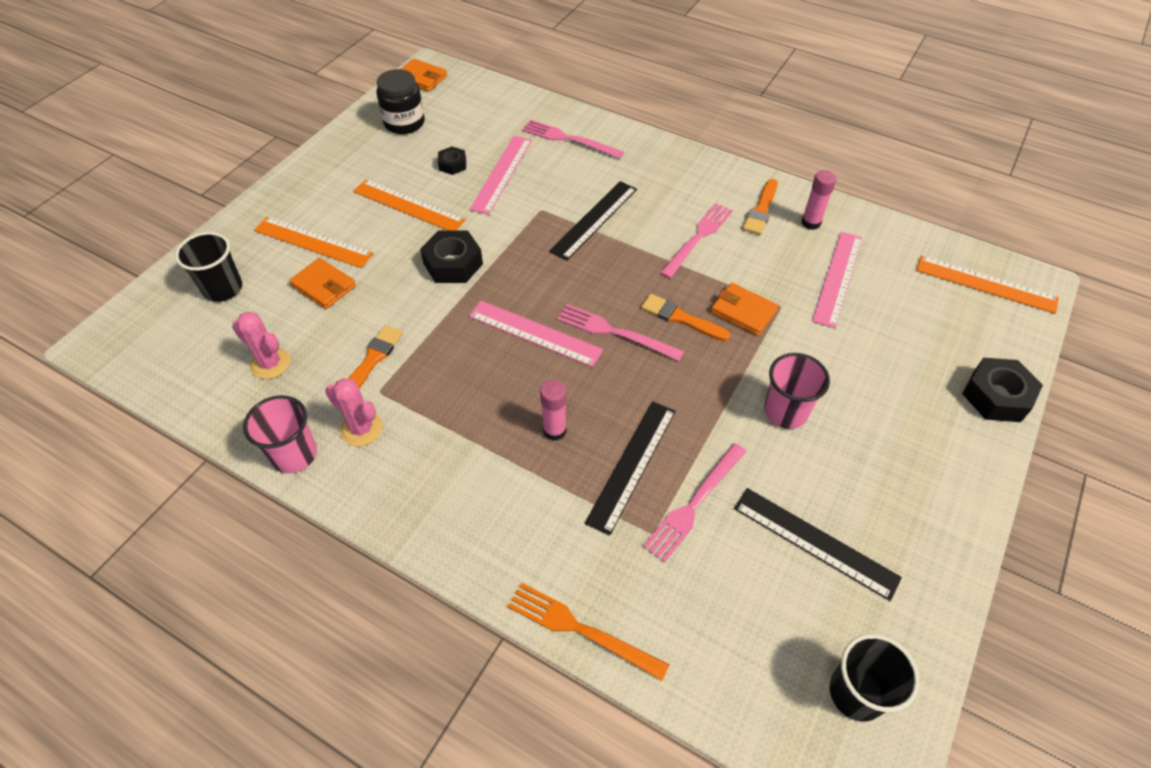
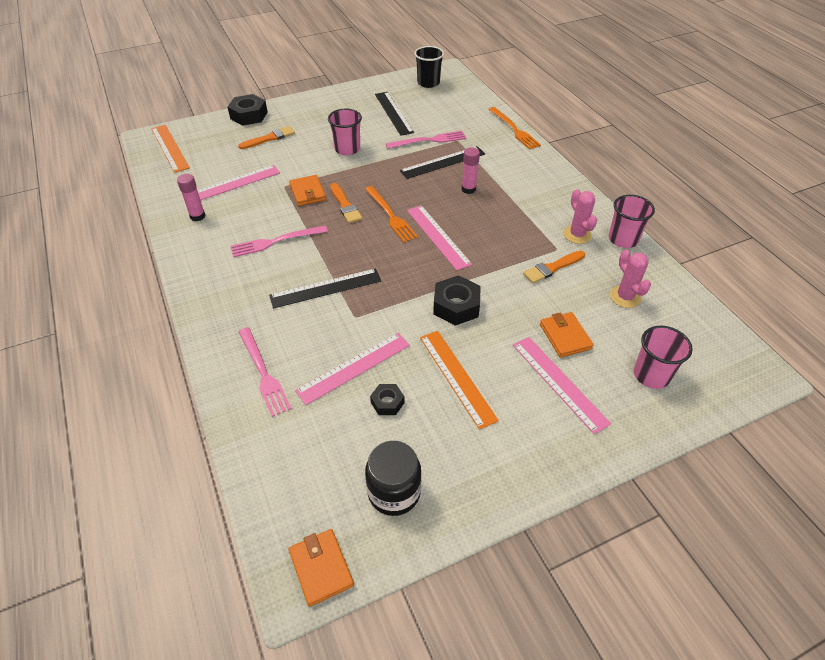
camera: 145 degrees left, 5 degrees down
(223, 289) = (651, 375): black cup -> pink cup
(313, 242) = (559, 383): orange ruler -> pink ruler
(615, 332) = (390, 215): pink fork -> orange fork
(761, 210) = (212, 238): orange brush -> orange brush (269, 138)

